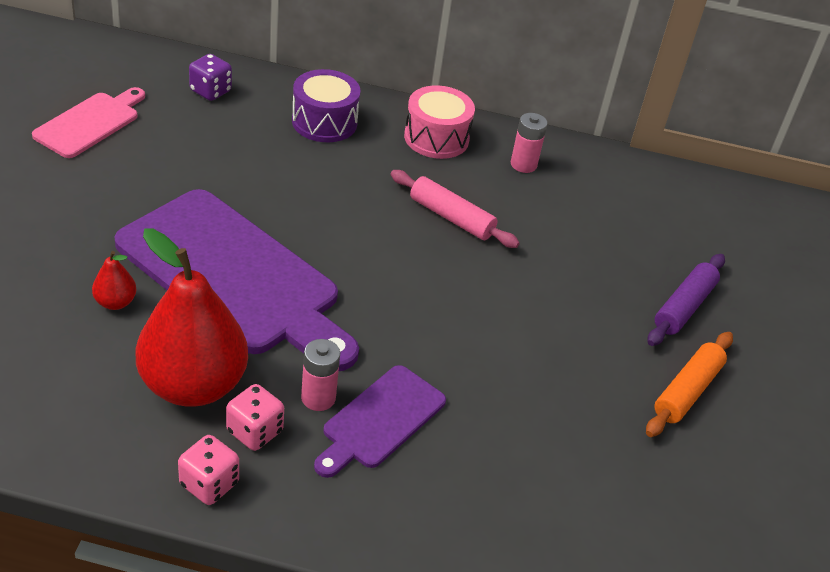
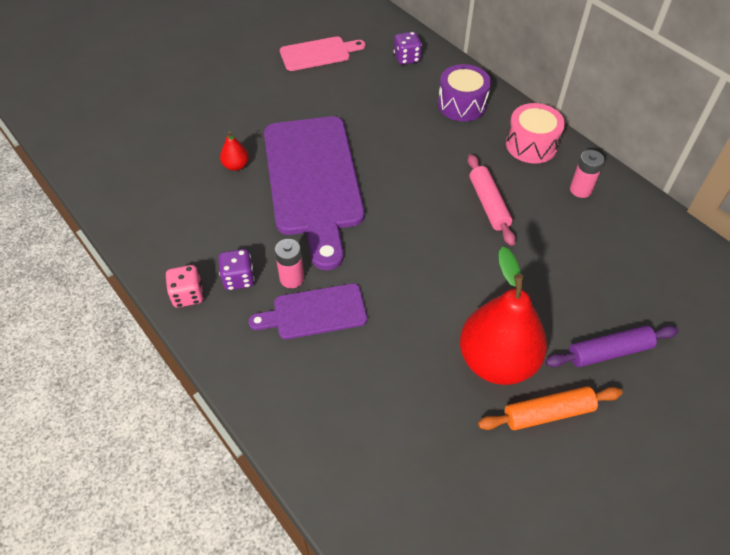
camera: 45 degrees right, 10 degrees up
(193, 385) = (232, 234): red pear -> red pear (497, 361)
(254, 431) = (238, 279): pink dice -> purple dice

